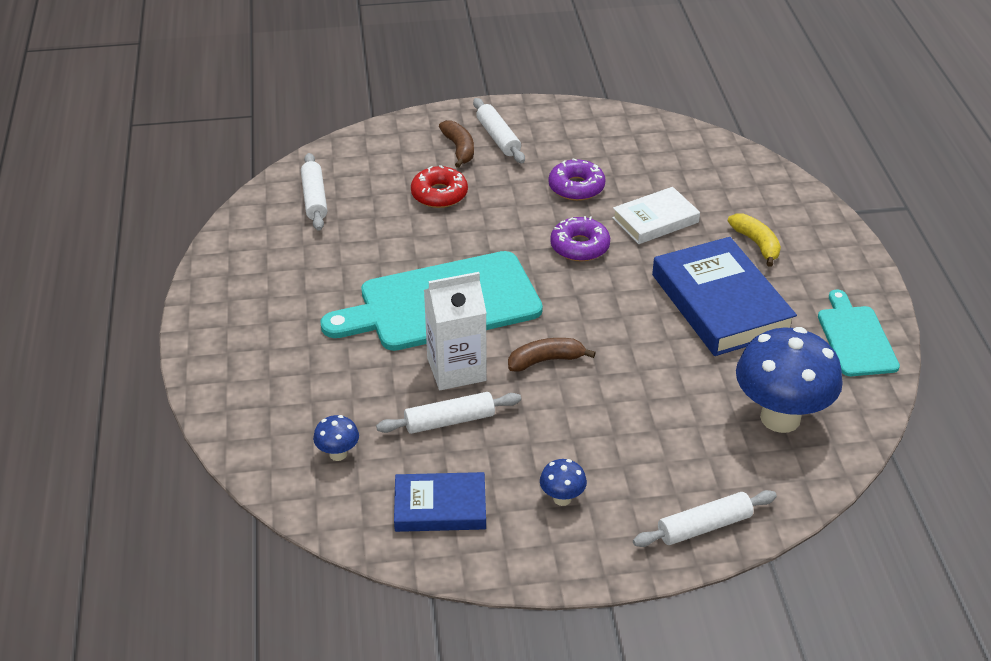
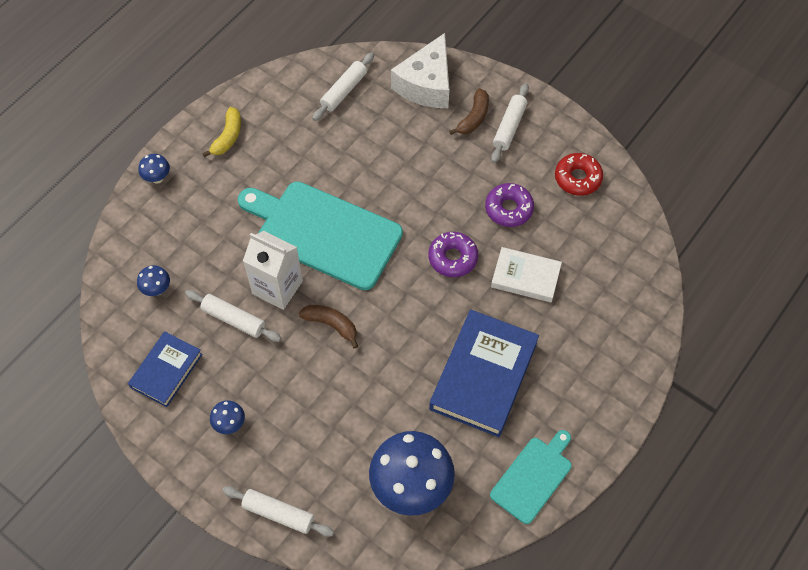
camera: 45 degrees right, 20 degrees up
(212, 372) = (157, 178): none -> blue mushroom
(385, 152) = (426, 84): none -> white cheese
(439, 194) = (418, 146): red donut -> red donut (577, 178)
(440, 507) = (166, 371): blue book -> blue book turned 75 degrees clockwise
(756, 244) = (566, 351): yellow banana -> yellow banana (227, 137)

